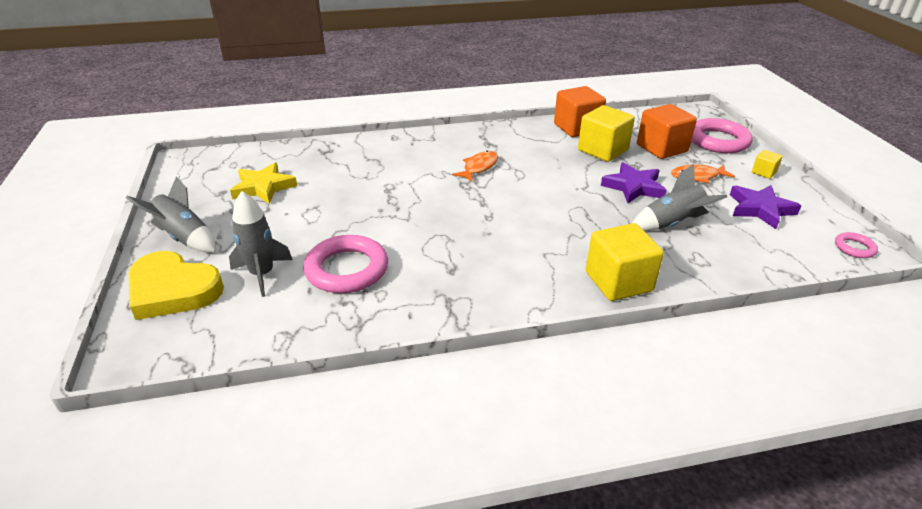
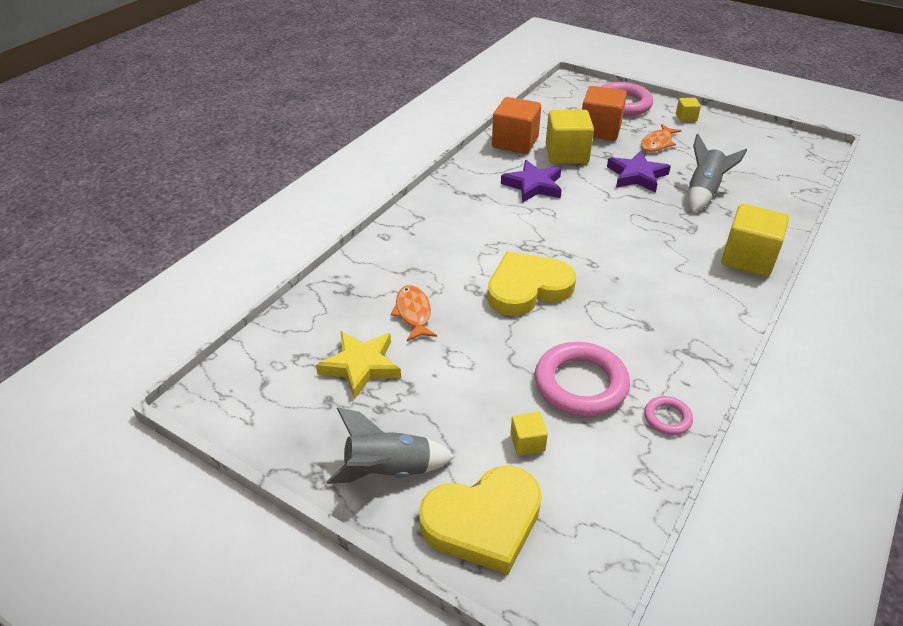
camera: 45 degrees left, 5 degrees up
(262, 274) = (527, 442): grey rocket -> yellow cube
(419, 205) = (527, 288): none -> yellow heart
(479, 167) = (508, 223): orange fish -> orange fish (413, 313)
(760, 209) = (727, 149): purple star -> purple star (533, 185)
(854, 248) = (807, 150): pink ring -> pink ring (667, 418)

